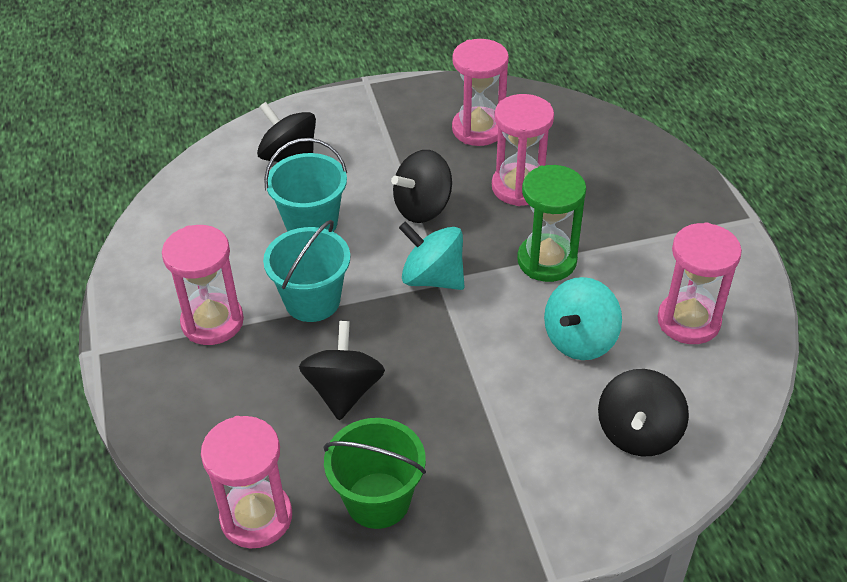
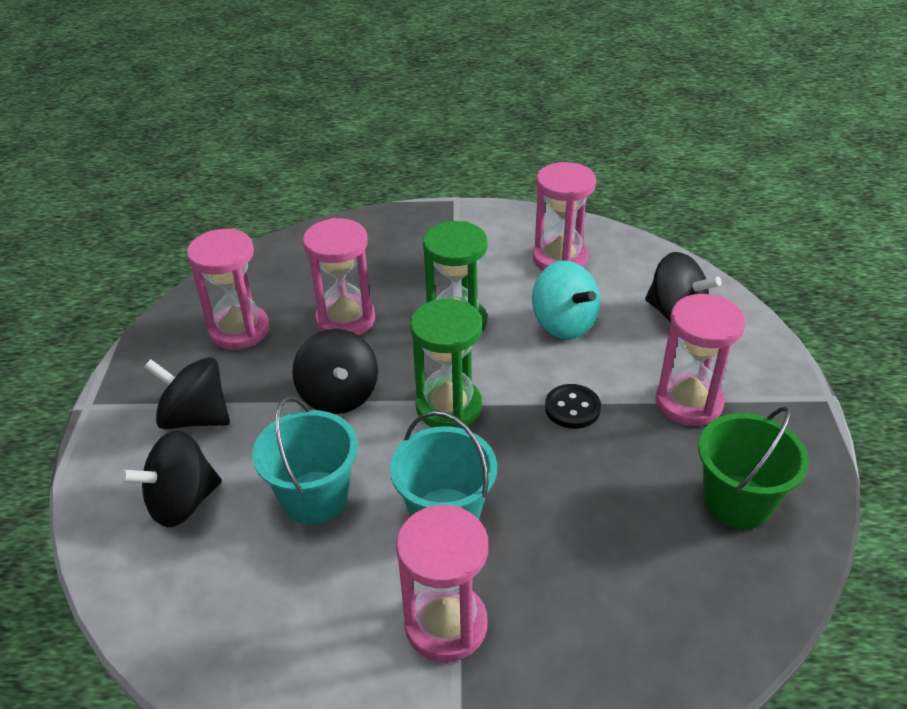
camera: 75 degrees left, 5 degrees down
(256, 517) = (755, 613): pink hourglass -> pink hourglass (688, 402)
(344, 391) = (589, 507): black spinning top -> black spinning top (196, 417)
(433, 278) = (448, 407): turquoise spinning top -> green hourglass
(460, 363) = (572, 408): none -> black button

